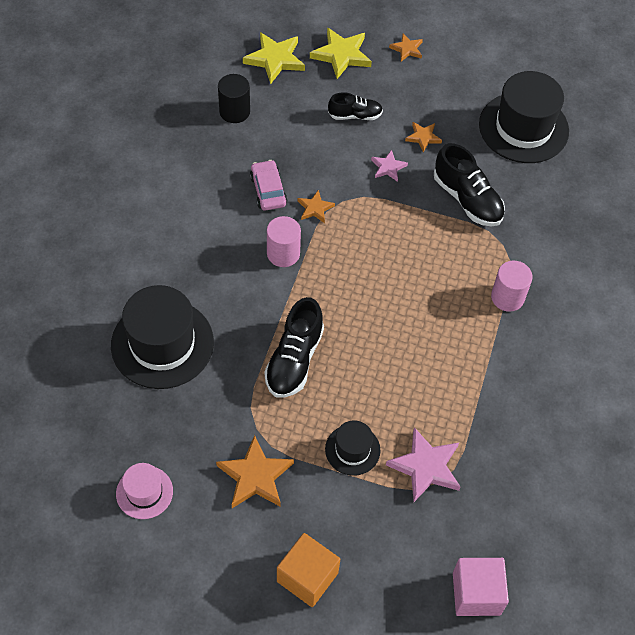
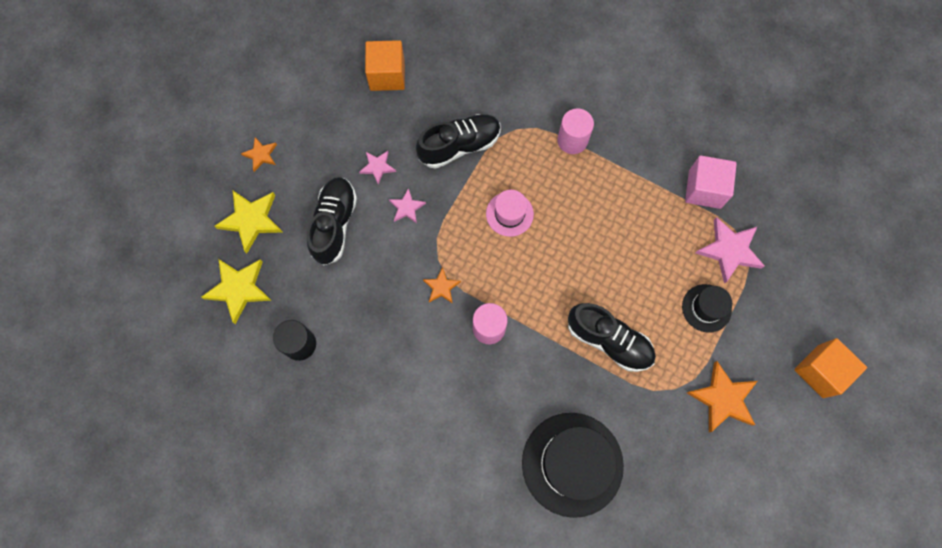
camera: 75 degrees left, 15 degrees up
(144, 492) = (728, 504): pink hat -> pink hat (509, 214)
(268, 190) = (410, 328): pink car -> none
(355, 115) = (334, 224): black shoe -> black shoe, size x1.62
(423, 137) = (377, 167): orange star -> pink star
(476, 593) = (844, 238): pink cube -> pink cube (704, 189)
(523, 128) = (387, 75): black hat -> orange cube

